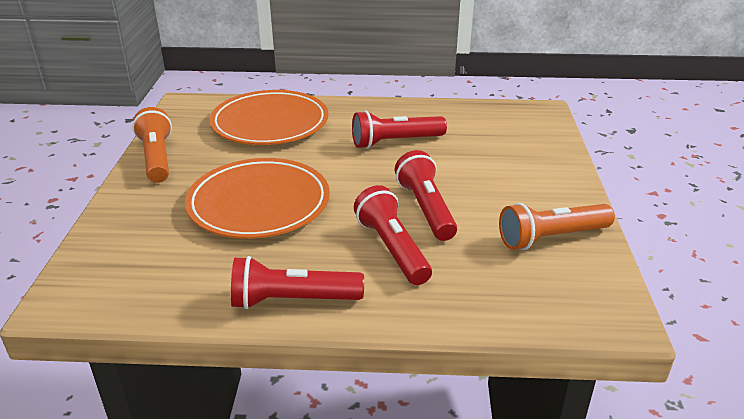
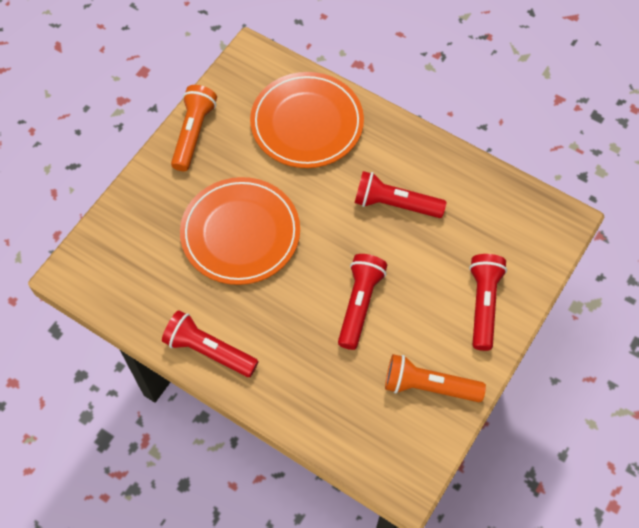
camera: 30 degrees right, 30 degrees up
(392, 248) = (305, 335): red flashlight -> red flashlight (483, 304)

